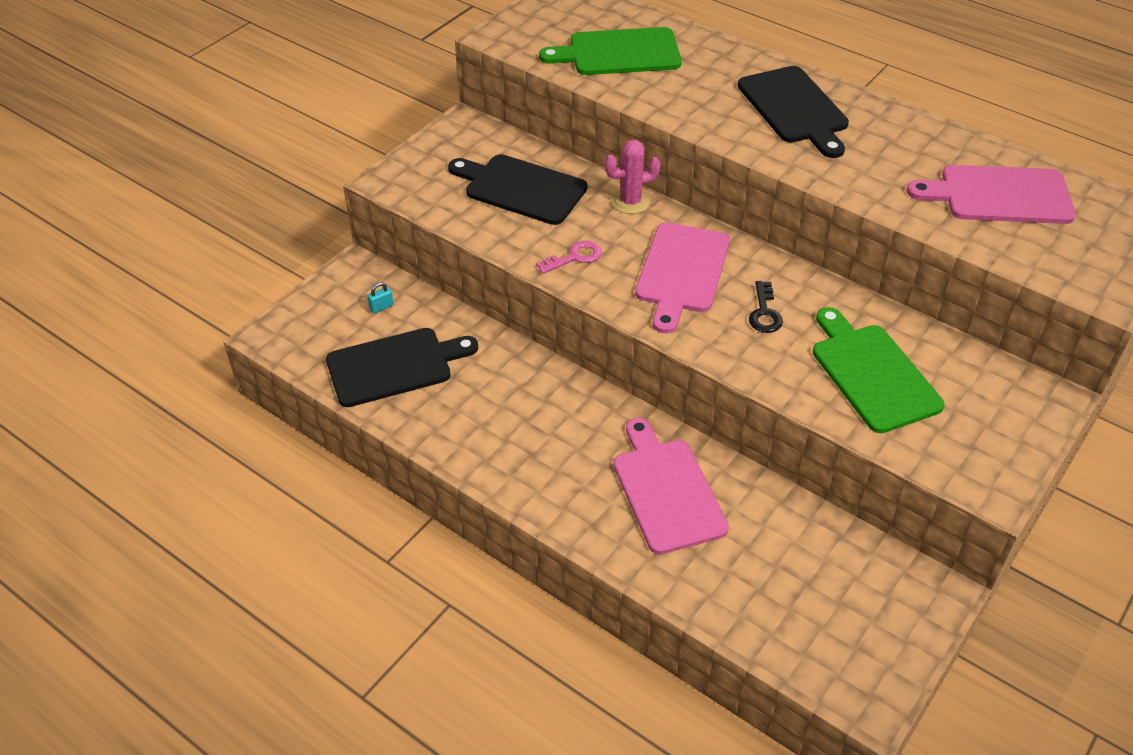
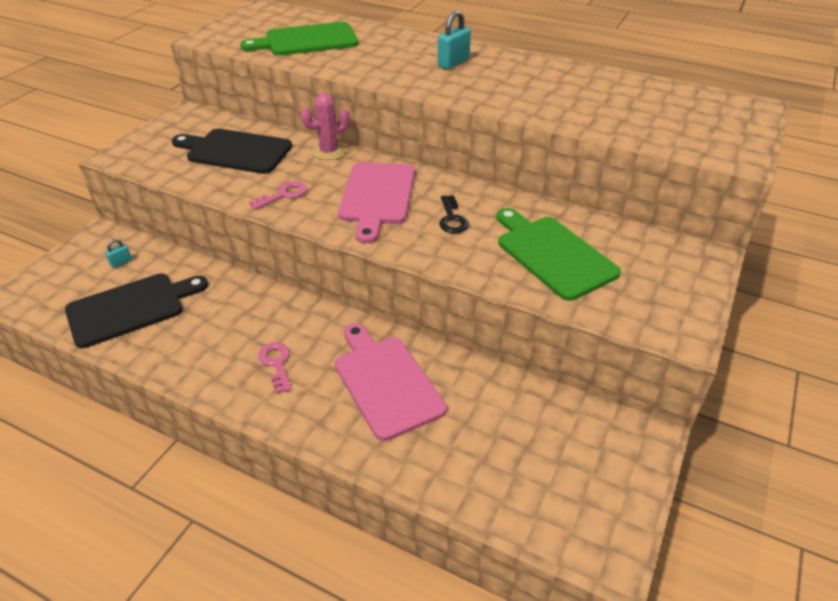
camera: 10 degrees left, 5 degrees down
(550, 453) = (276, 363): none -> pink key
(794, 108) = (453, 63): black cutting board -> turquoise padlock
(999, 195) = (630, 102): pink cutting board -> none

